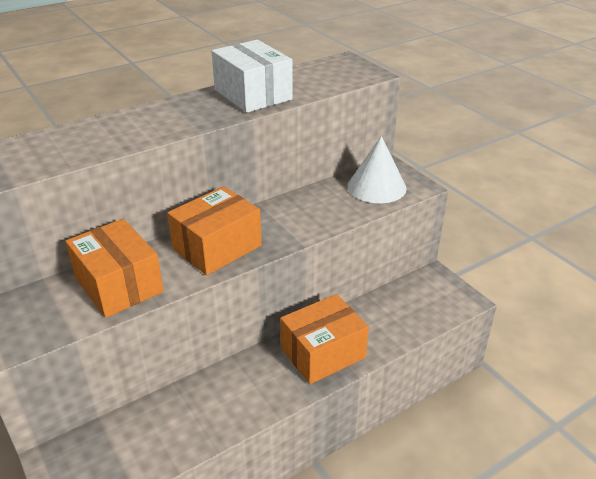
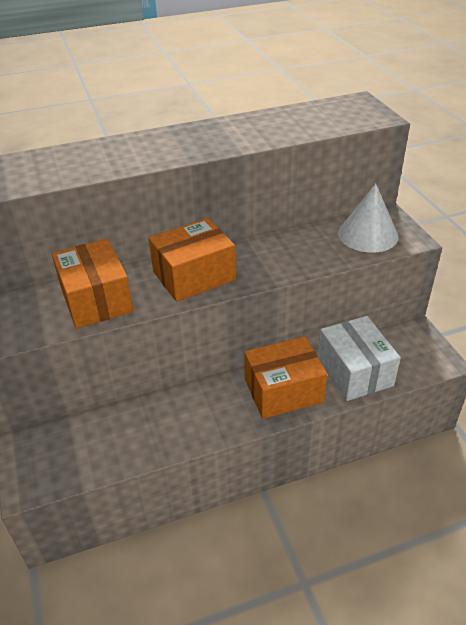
camera: 15 degrees right, 5 degrees up
(253, 94) = (252, 129): white box -> white box (354, 371)

